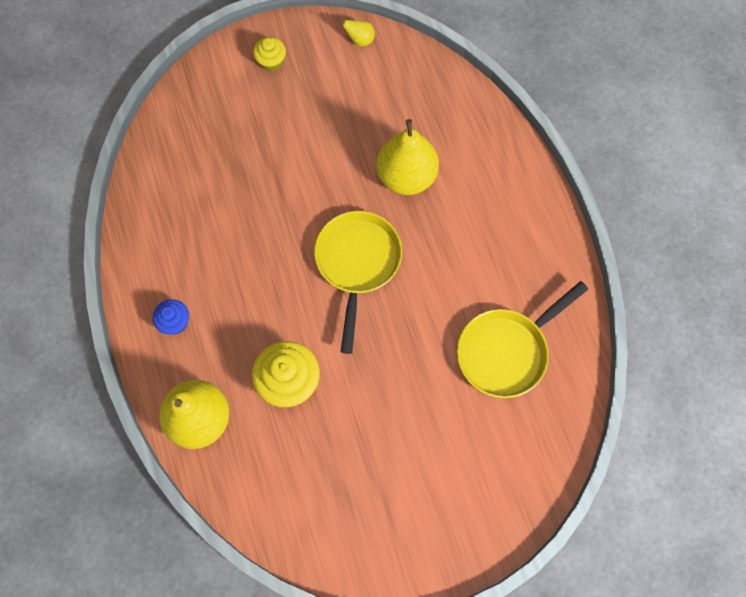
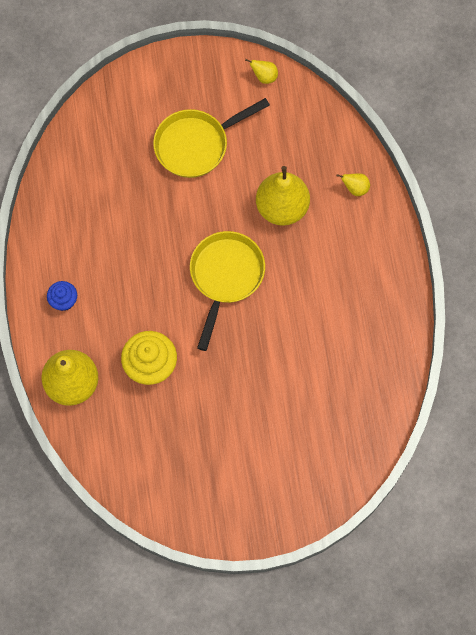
camera: 10 degrees right, 0 degrees up
(271, 61) = (182, 84): yellow cupcake -> none
(483, 143) = (355, 188): none -> yellow pear
(506, 351) = (337, 372): yellow pan -> yellow pan (196, 145)

